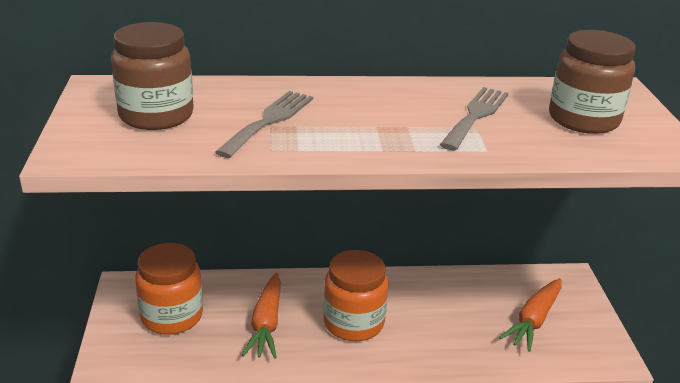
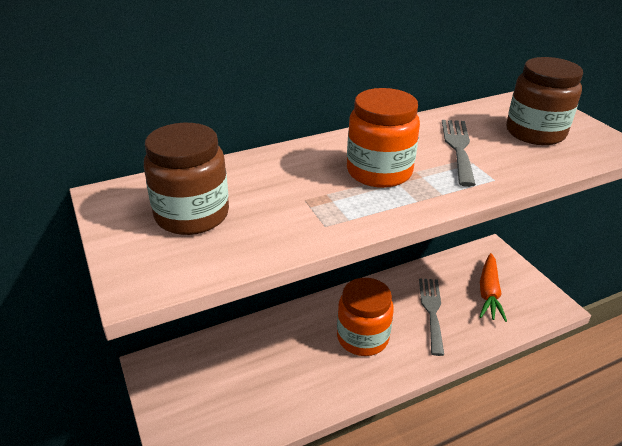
camera: 20 degrees left, 5 degrees up
(172, 316) = (209, 381): orange jar -> orange jar (379, 172)
(266, 323) = (294, 361): orange carrot -> none
(269, 121) = (300, 195): grey fork -> grey fork (432, 311)

